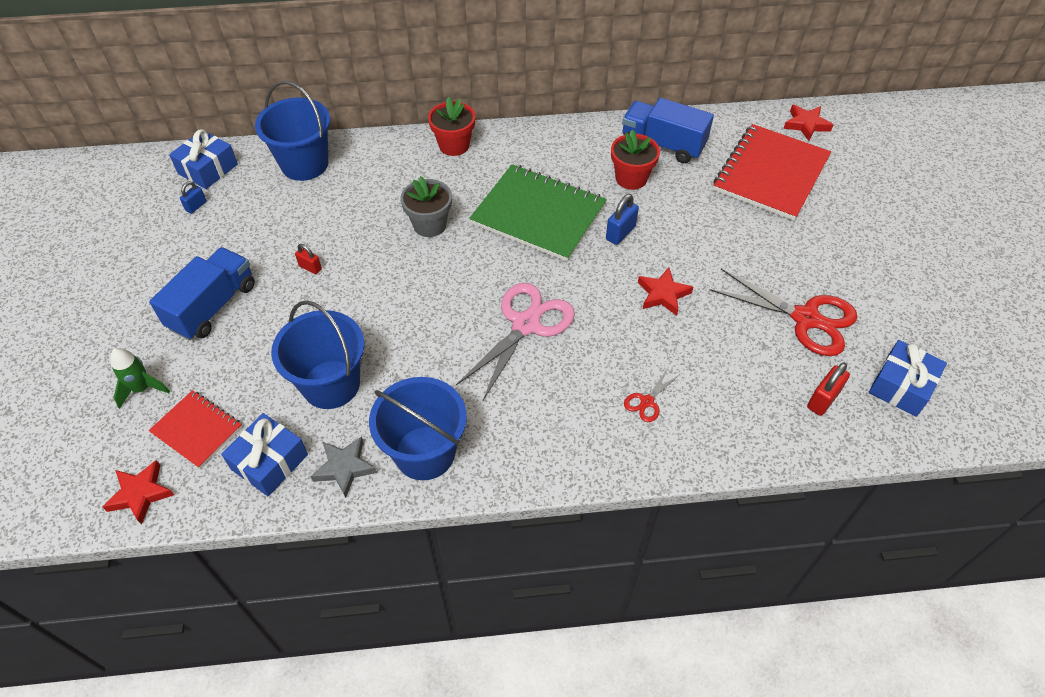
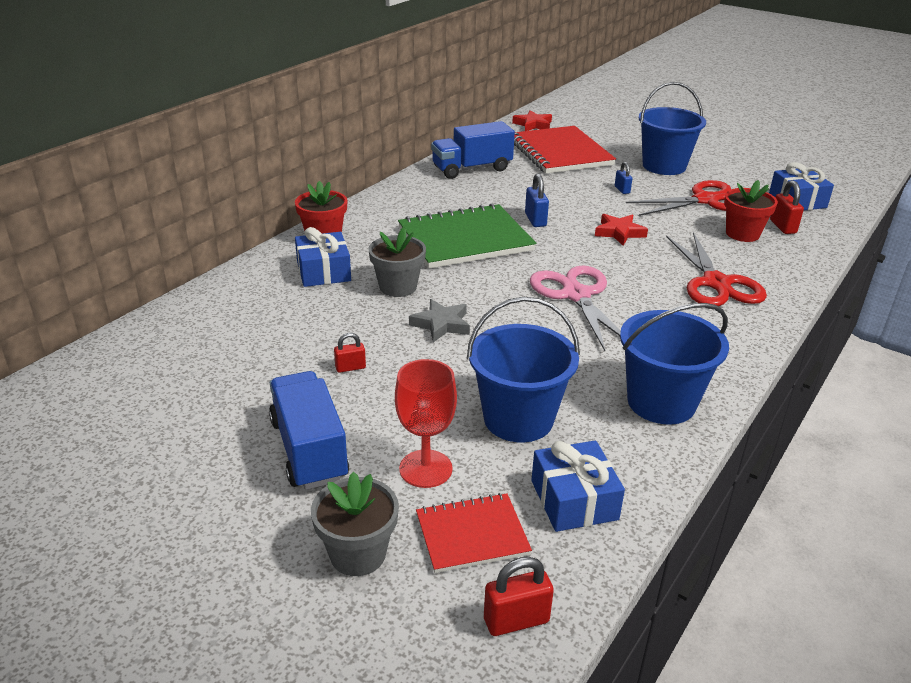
camera: 50 degrees left, 20 degrees down
(140, 494) = (516, 620): red star -> red padlock
(142, 389) = (358, 554): green rocket -> grey flower pot
(196, 206) = (142, 400): blue padlock -> blue padlock (622, 190)
(208, 169) = (101, 370): blue gift -> blue gift (323, 271)
(240, 370) = (425, 469): none -> red goblet
(304, 164) = (207, 313): blue bucket -> blue bucket (664, 166)
(344, 467) = (631, 455): grey star -> grey star (441, 324)
(631, 178) = (486, 192): red flower pot -> red flower pot (742, 234)
(647, 401) = (716, 283): red scissors -> red scissors, size x2.22

